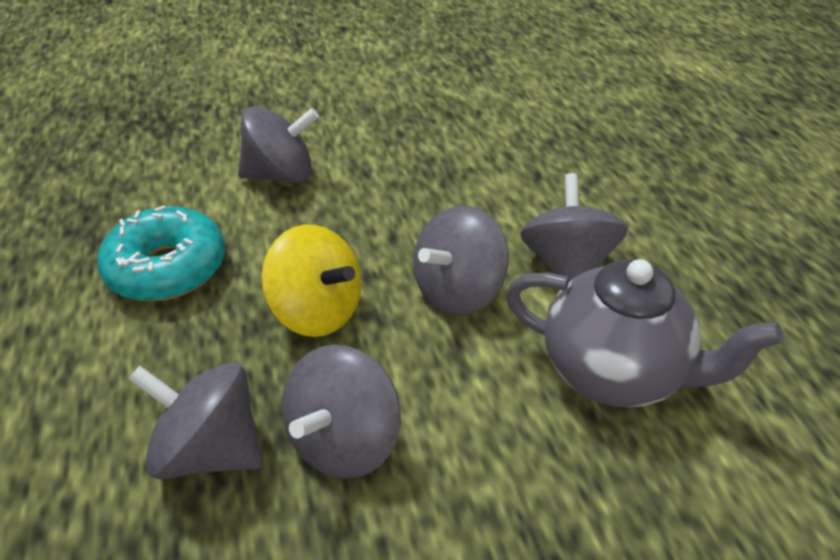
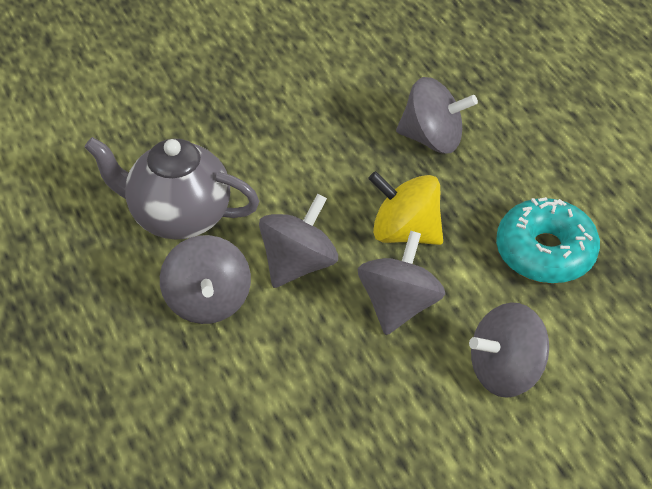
camera: 170 degrees right, 5 degrees up
(344, 440) = (353, 153): grey spinning top -> grey spinning top (399, 305)

